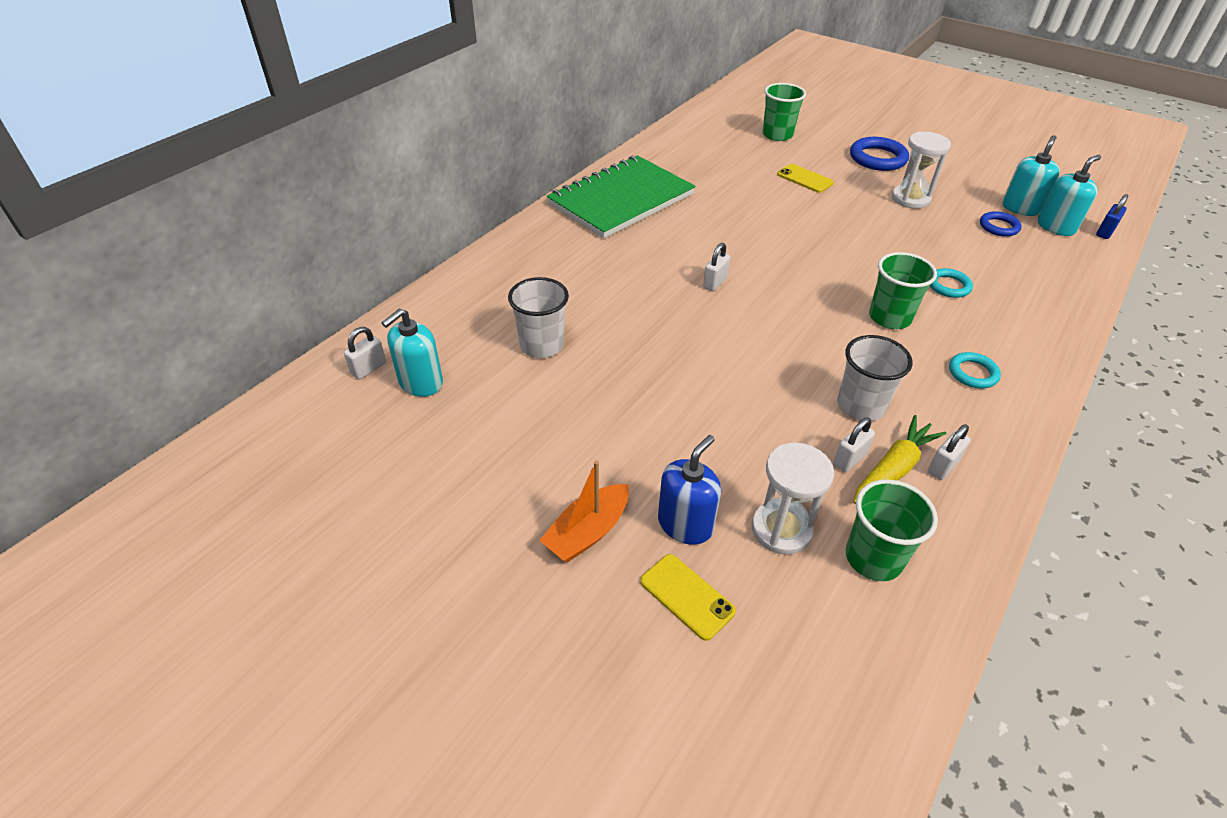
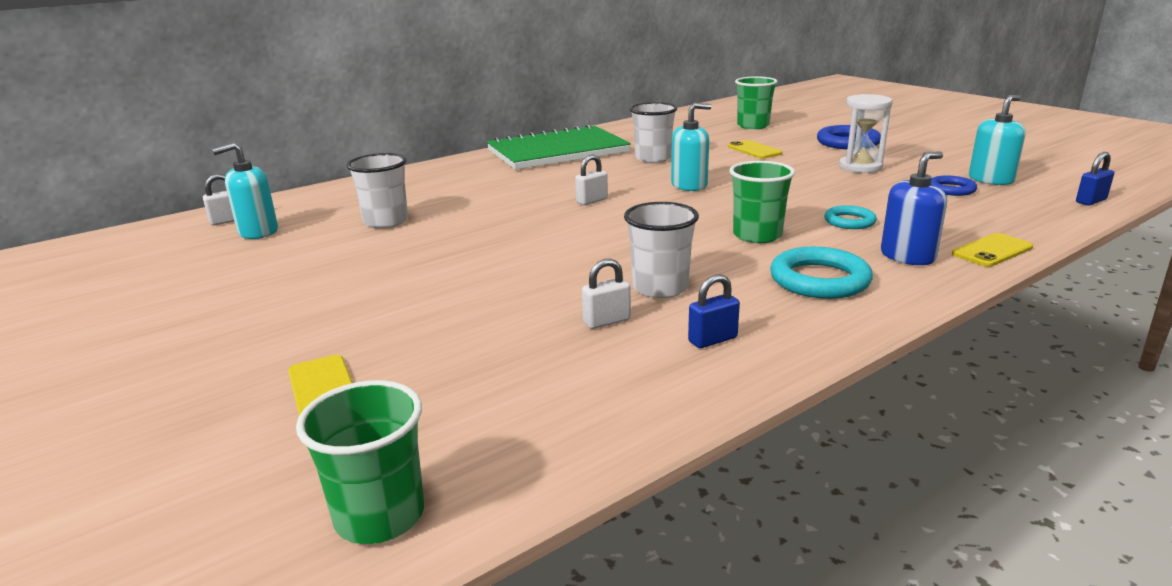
camera: 20 degrees right, 20 degrees down
(587, 532) = (283, 332): orange boat -> none
(685, 524) = (381, 341): blue soap dispenser -> blue soap dispenser (907, 256)
(722, 202) = (653, 158): none -> white cup
(781, 529) = (476, 358): white hourglass -> none
(873, 558) = (555, 393): green cup -> green cup (380, 516)
(893, 468) = (651, 334): yellow carrot -> none
(943, 466) = (712, 340): white padlock -> blue padlock
(973, 373) = (819, 280): turquoise ring -> turquoise ring, size x1.66
(1056, 227) = (1026, 194): turquoise soap dispenser -> turquoise soap dispenser (689, 185)
(1071, 313) = (992, 251): none -> yellow phone

